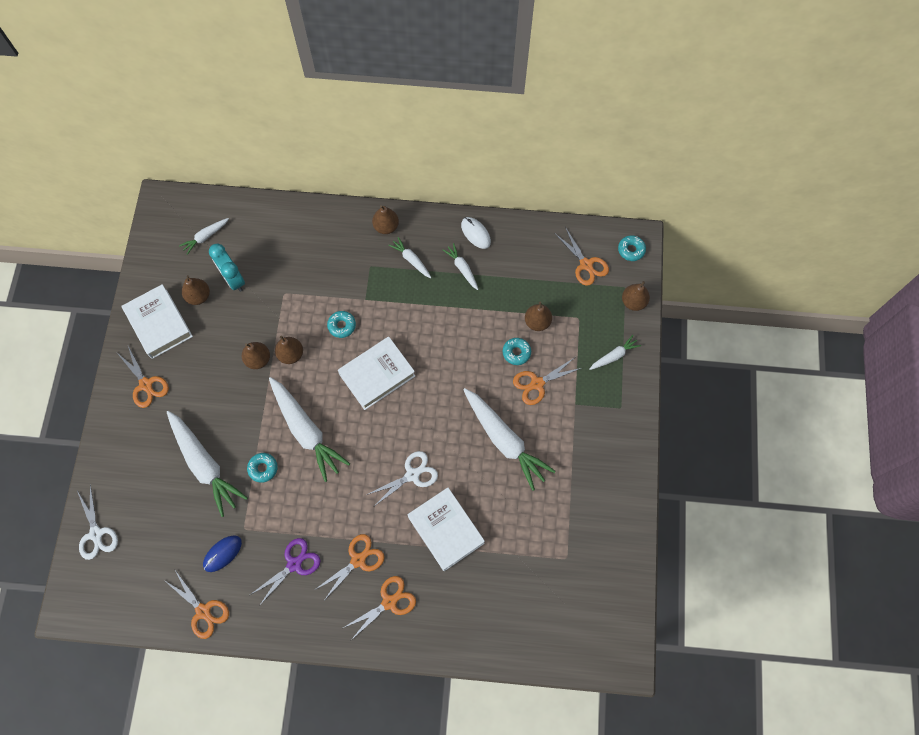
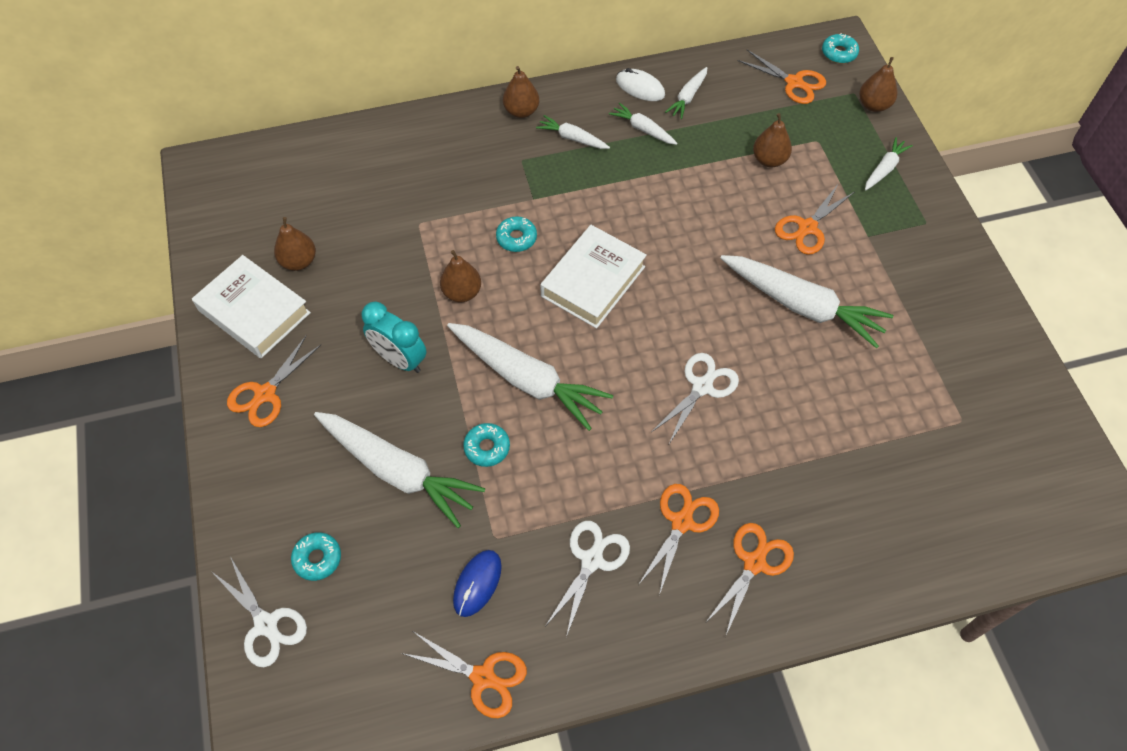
camera: 20 degrees left, 10 degrees down
(146, 384) = (265, 394): orange scissors -> orange scissors turned 90 degrees clockwise
(205, 237) = (279, 189): white carrot -> white carrot (688, 97)
(233, 279) = (340, 227): turquoise clock -> turquoise clock (400, 359)
(258, 359) = (418, 312): brown pear -> none
(294, 564) = (592, 560): purple scissors -> white scissors
(446, 530) = (784, 441): white book -> none
(516, 352) = (762, 201): turquoise donut -> turquoise donut (317, 558)

